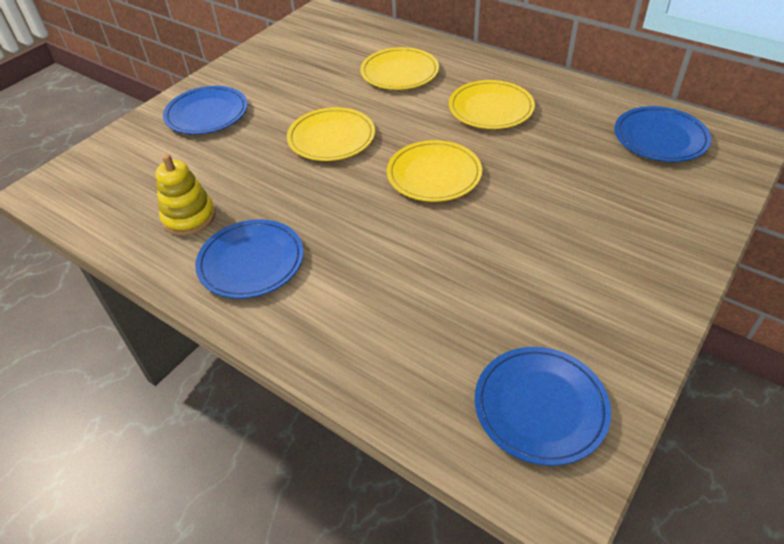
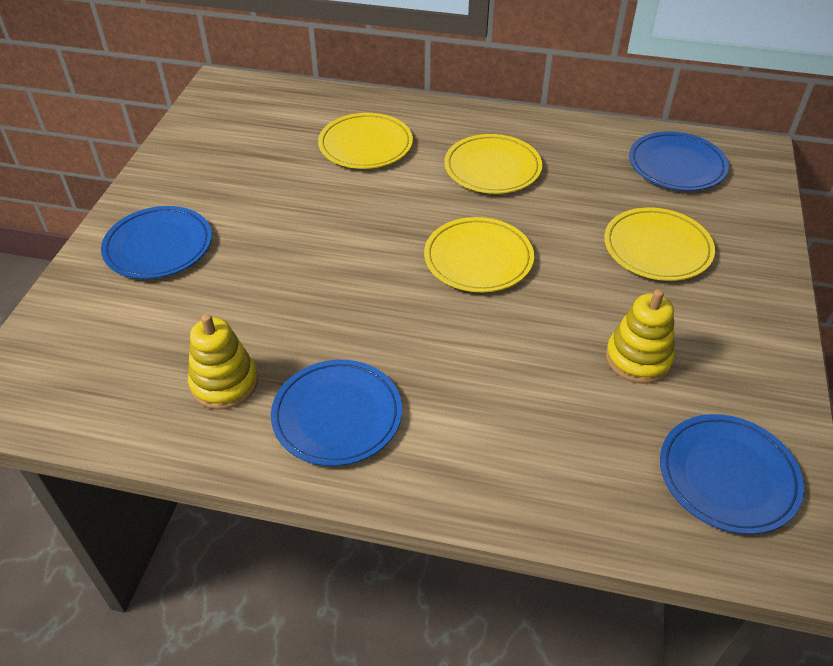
camera: 25 degrees left, 0 degrees up
(331, 138) = (336, 242): yellow plate -> yellow plate (657, 248)
(520, 286) = (638, 359): none -> yellow stacking toy

